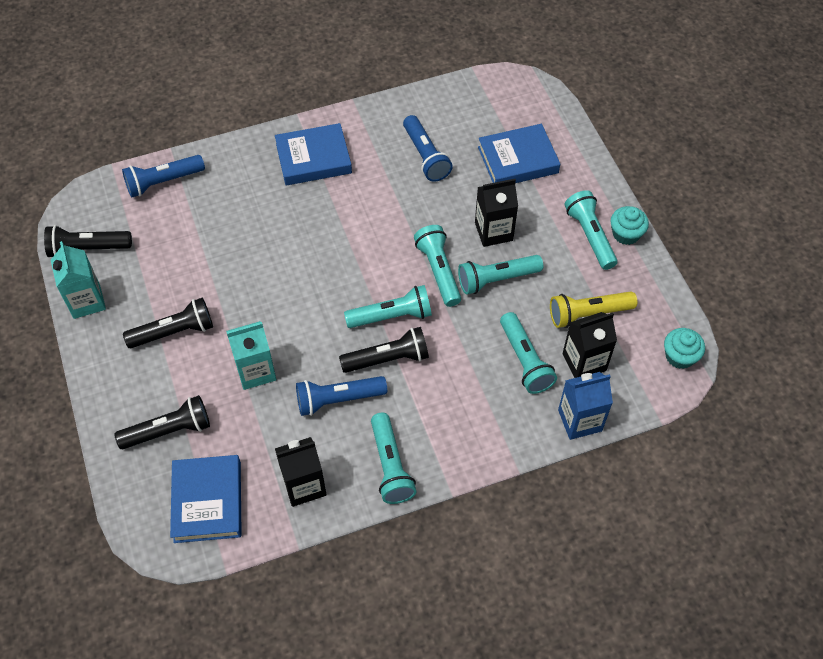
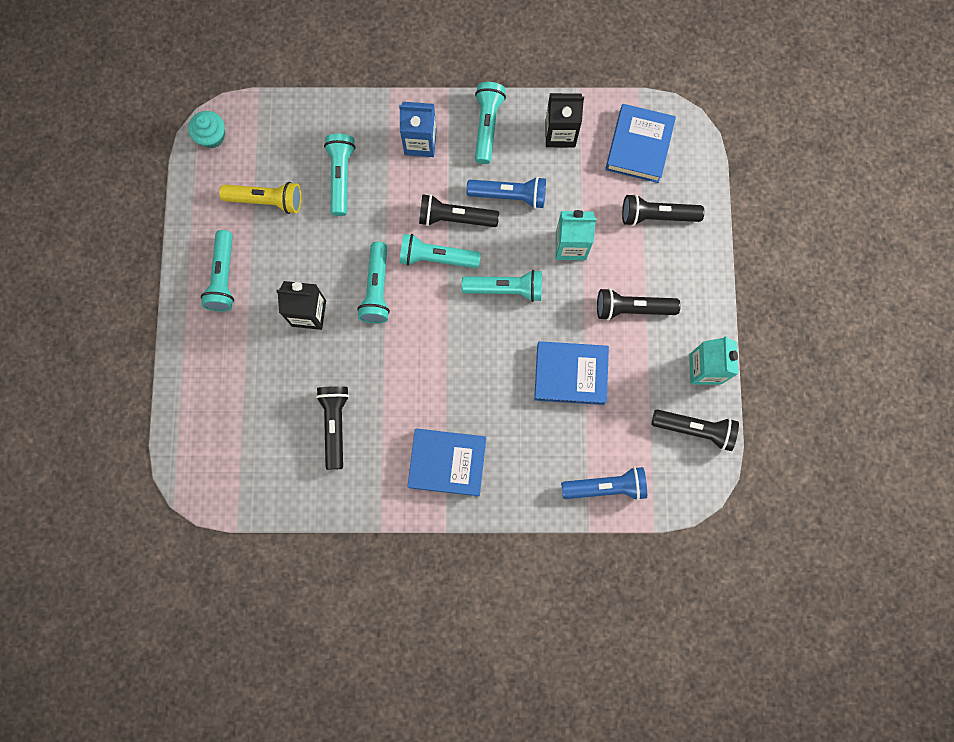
camera: 160 degrees left, 20 degrees up
(425, 156) = (335, 425): blue flashlight -> black flashlight
(496, 279) = (329, 262): turquoise flashlight -> turquoise flashlight (505, 289)
(518, 160) = (247, 388): blue book -> blue book (570, 374)
(579, 420) = (322, 111): blue carton -> blue carton (420, 142)
(584, 362) = (293, 158): black carton -> none
(626, 234) = (190, 268): turquoise cupcake -> none

